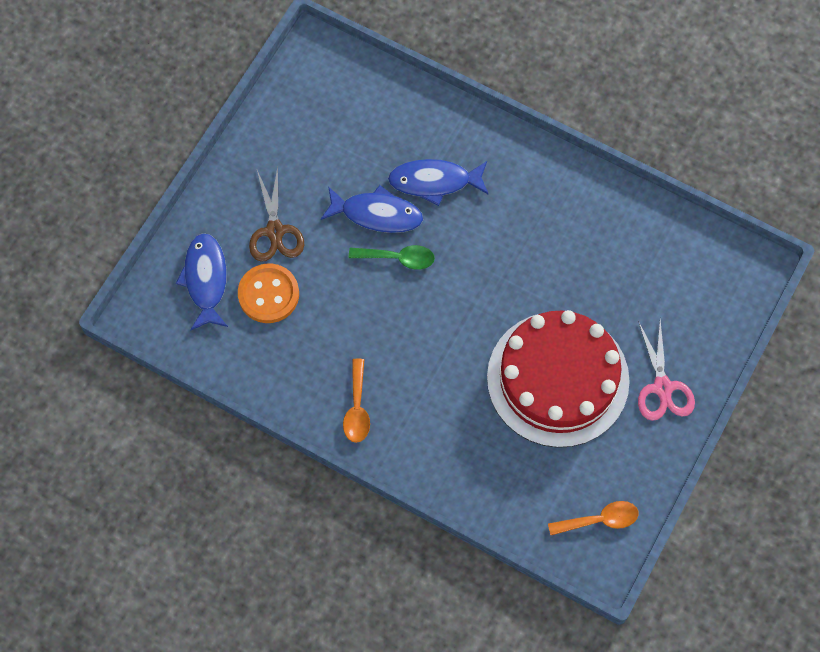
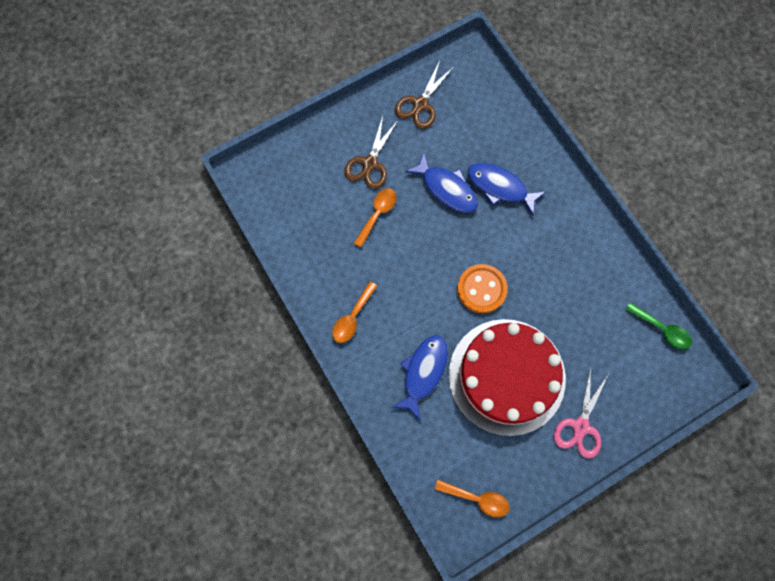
camera: 30 degrees right, 5 degrees up
(206, 280) = (304, 172): blue fish -> blue fish (423, 372)
(268, 294) = (340, 205): orange button -> orange button (481, 289)
(292, 135) = (420, 104): none -> brown scissors
(317, 283) = (377, 214): none -> orange spoon
(398, 258) = (443, 227): green spoon -> green spoon (661, 329)

